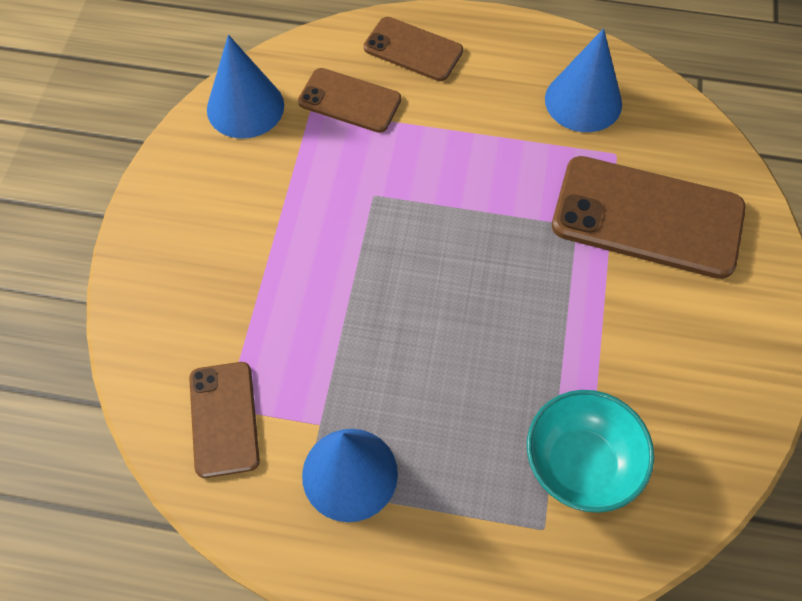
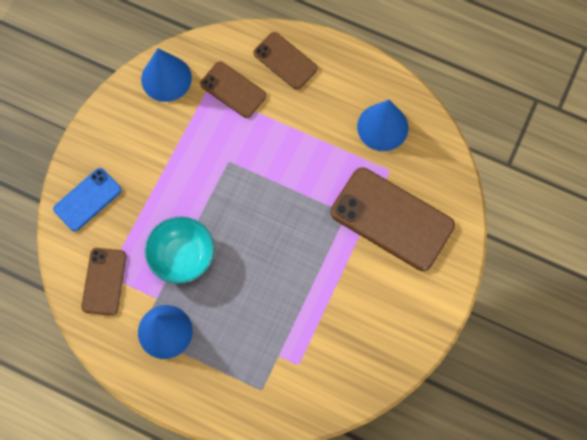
camera: 15 degrees right, 10 degrees up
(165, 300) = (87, 199): none -> blue phone
(580, 464) = (294, 360): turquoise bowl -> turquoise bowl (182, 257)

